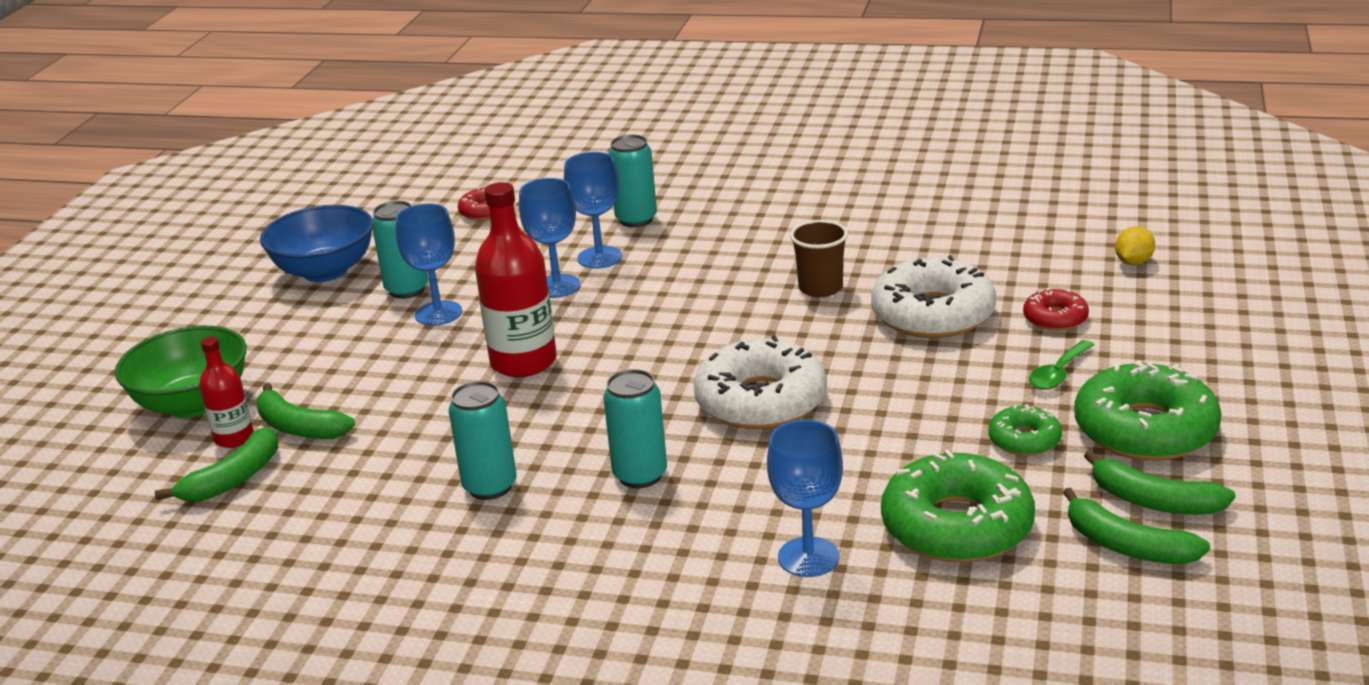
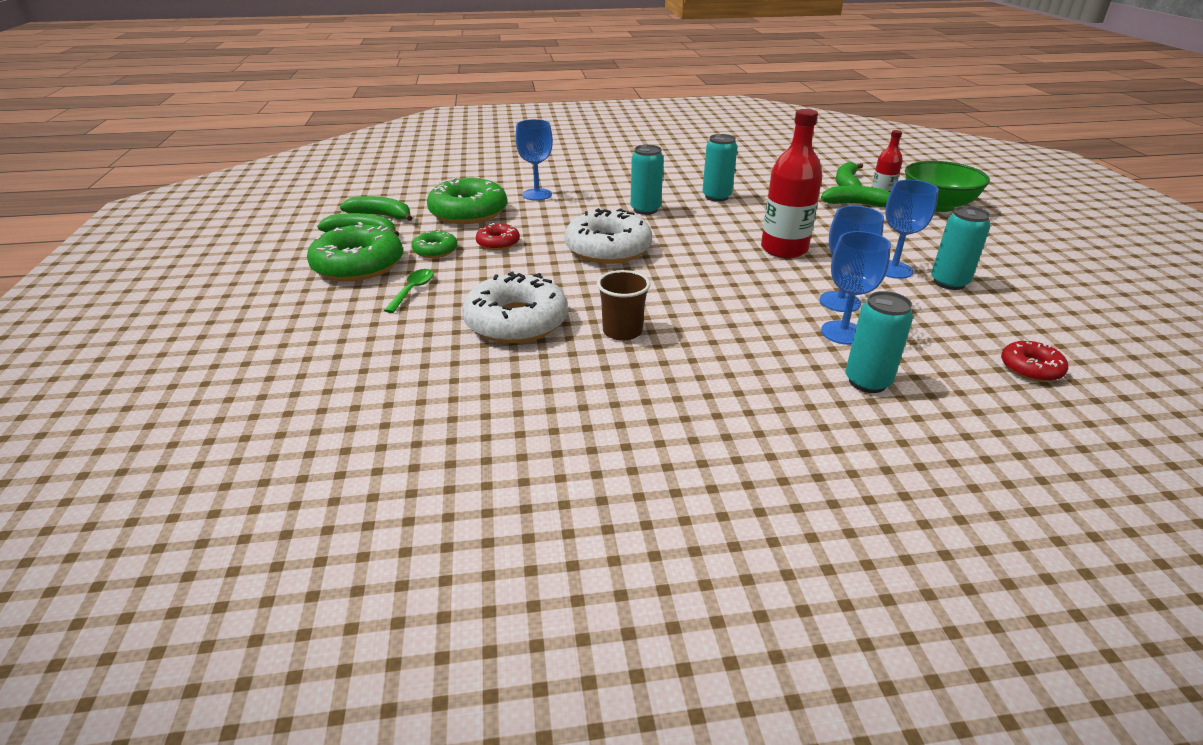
camera: 155 degrees right, 5 degrees up
(325, 271) = (1041, 287): blue bowl -> none
(1055, 318) = (414, 332): red donut -> red donut (498, 243)
(1133, 262) = (331, 404): yellow lemon -> none

